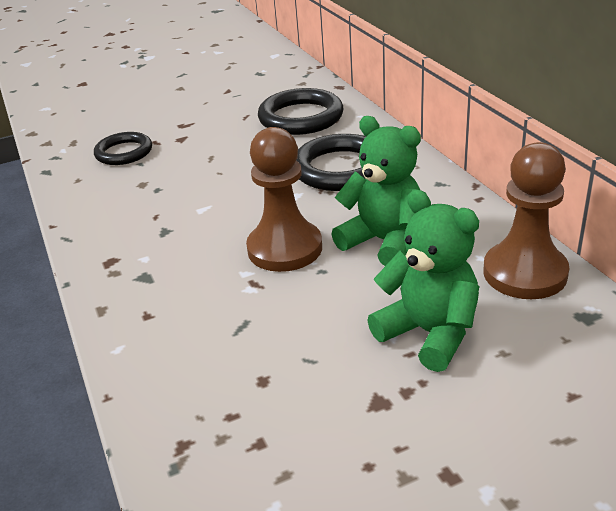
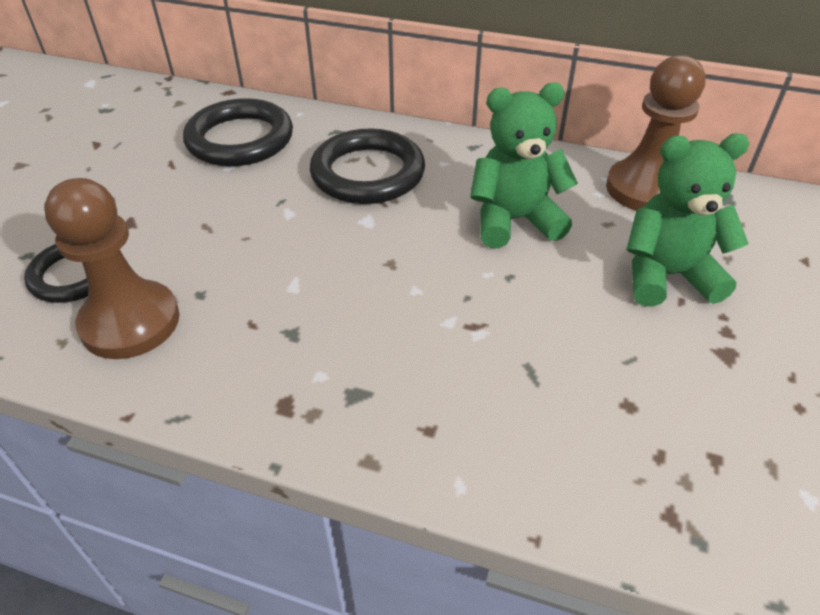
camera: 50 degrees left, 10 degrees up
(285, 248) = (445, 276): brown pawn -> brown pawn (130, 322)

